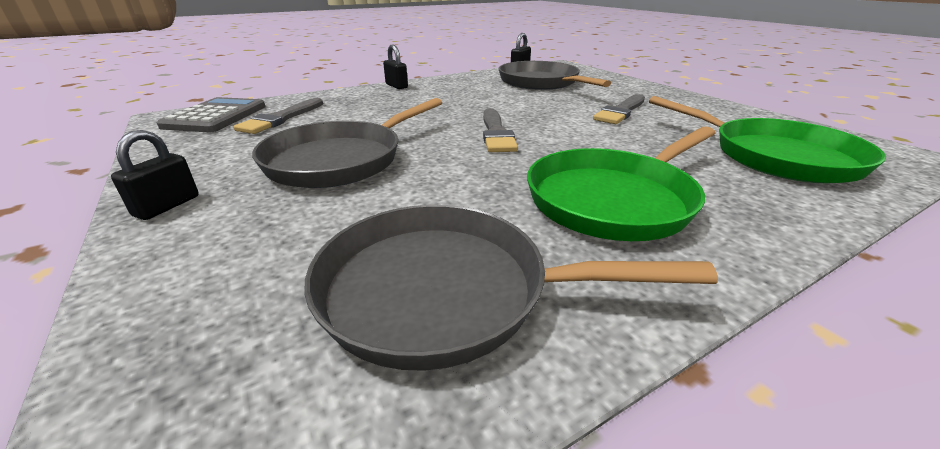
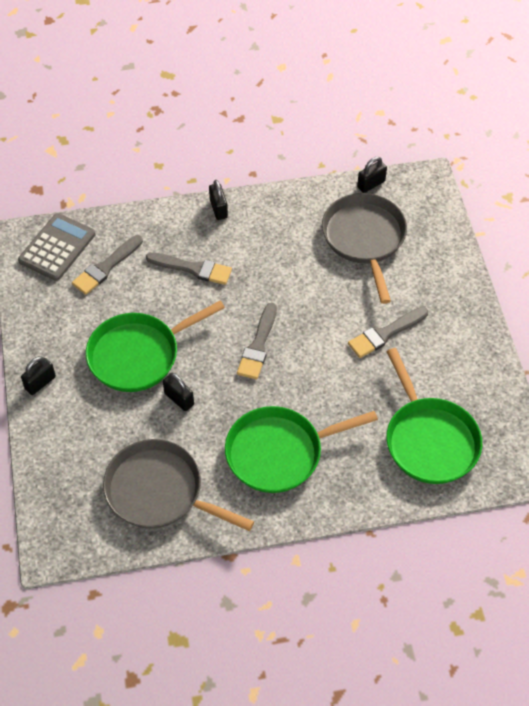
camera: 20 degrees right, 25 degrees up
(340, 160) = (138, 355): grey pan -> green pan
(387, 108) = (193, 269): none -> grey brush
(420, 182) = (179, 399): none -> black padlock

